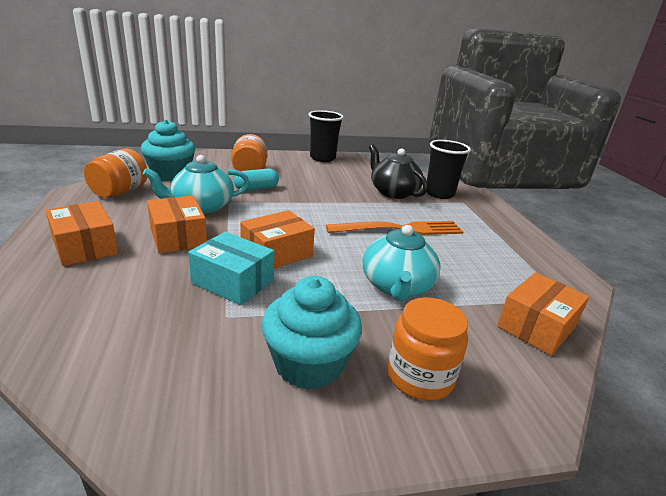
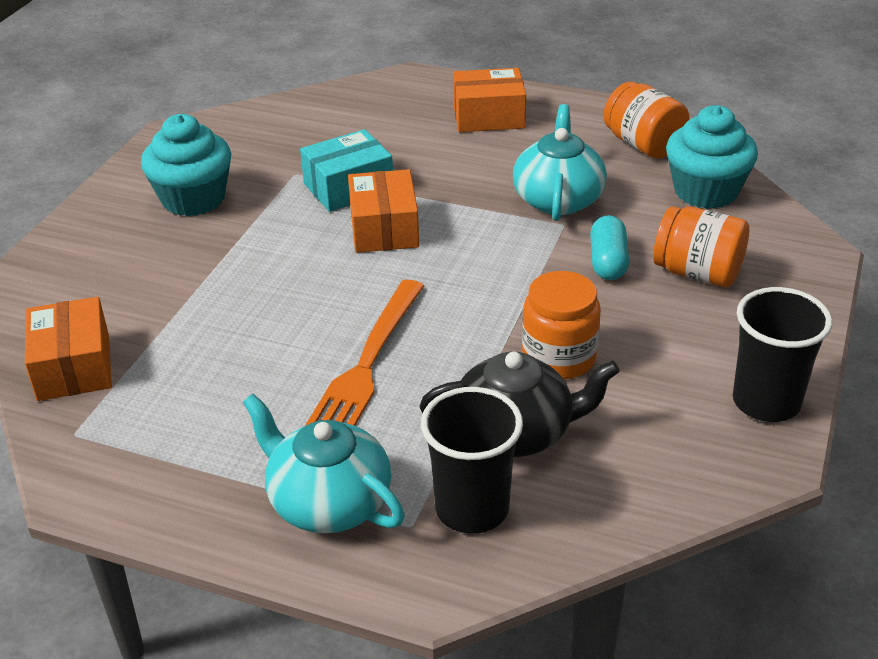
camera: 125 degrees right, 10 degrees up
(178, 237) = (475, 170): orange box -> none
(397, 286) = (239, 294): turquoise teapot -> turquoise teapot (328, 502)
(420, 377) = (117, 249): orange jar -> orange jar (559, 357)

